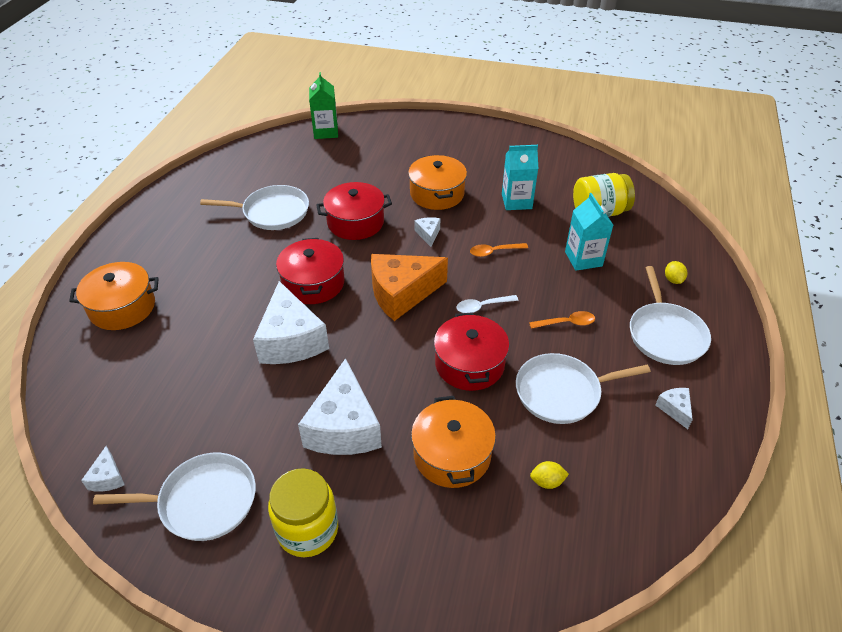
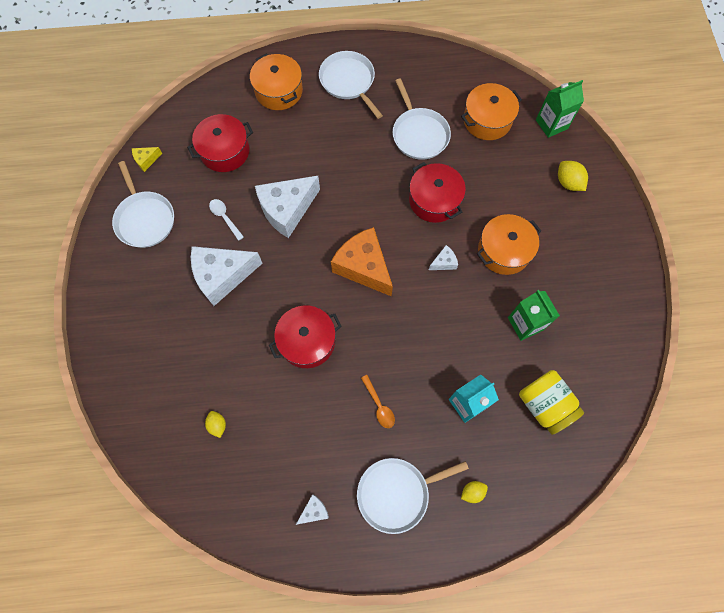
camera: 70 degrees right, 25 degrees up
(108, 477) = (146, 160): white cheese -> yellow cheese
(307, 529) = (142, 286): yellow jar -> none
(313, 283) = (350, 199): red pot -> red pot (225, 151)
(391, 140) = (568, 183): none -> yellow lemon
(452, 454) = (221, 354): orange pot -> orange pot (487, 120)
(482, 306) = (372, 333): white spoon -> white spoon (225, 217)
(494, 252) = (444, 323): orange spoon -> none
(516, 201) = (525, 323): turquoise carton -> green carton
(562, 392) = (302, 418): white pan -> white pan (349, 82)

